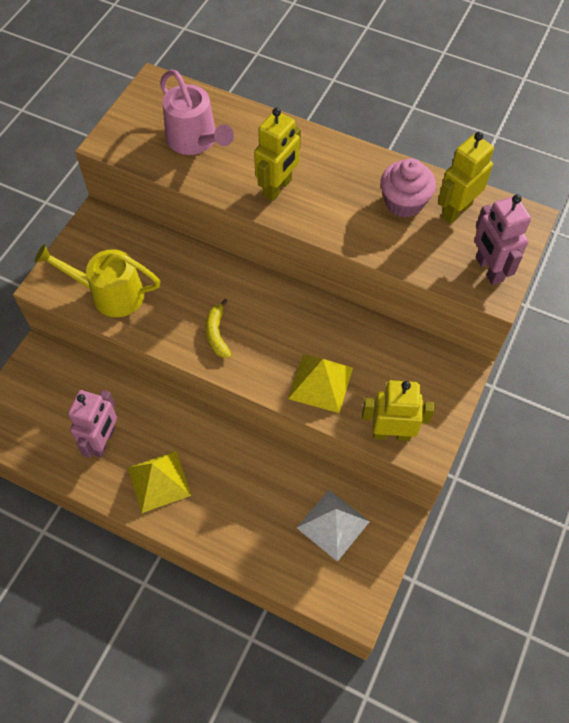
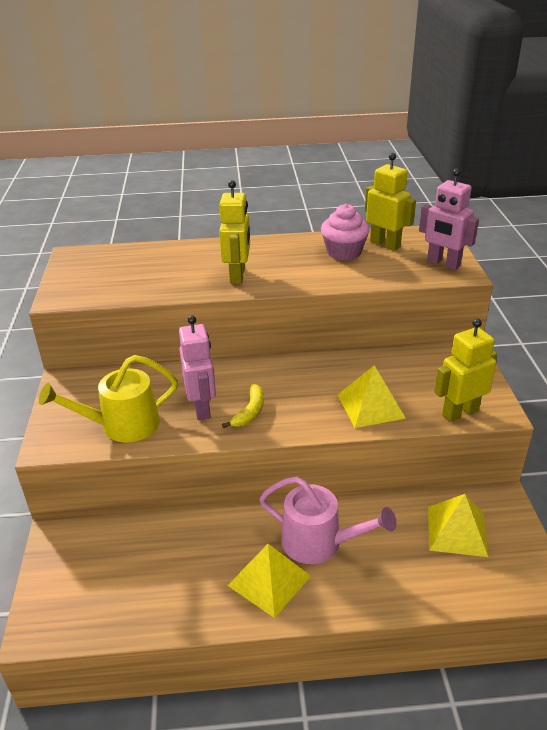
camera: 30 degrees left, 25 degrees down
(103, 441) = (184, 576): pink robot -> pink robot (202, 408)
(195, 140) = (140, 273): pink watering can -> pink watering can (319, 542)
(217, 334) = (250, 412): yellow banana -> yellow banana turned 120 degrees counterclockwise
(333, 524) = (457, 531): white pyramid -> yellow pyramid
(456, 210) = (385, 244): yellow robot -> yellow robot turned 120 degrees clockwise

